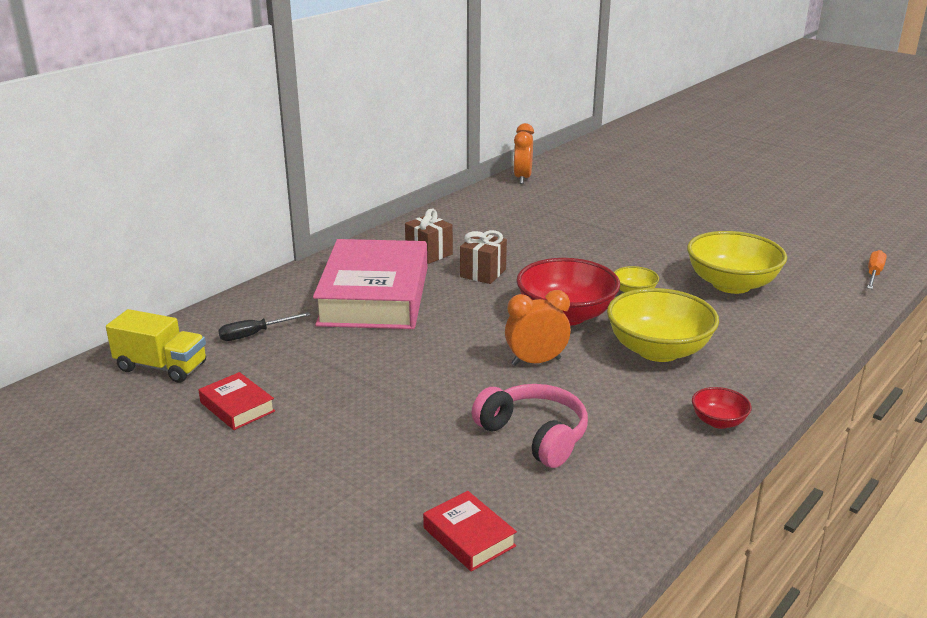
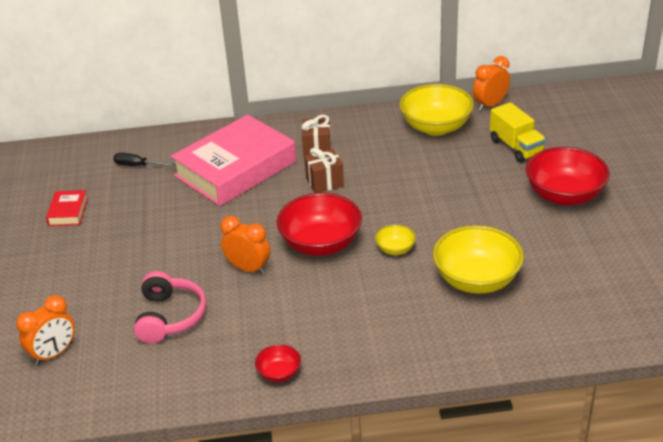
camera: 45 degrees right, 10 degrees up
(162, 367) = (71, 166): yellow truck -> yellow truck (516, 147)
(469, 537) = (54, 354): red book -> orange clock
(658, 350) = (332, 303): yellow bowl -> yellow bowl (436, 127)
(685, 212) = (564, 195): none -> red bowl
(874, 274) = (611, 332): orange screwdriver -> none

